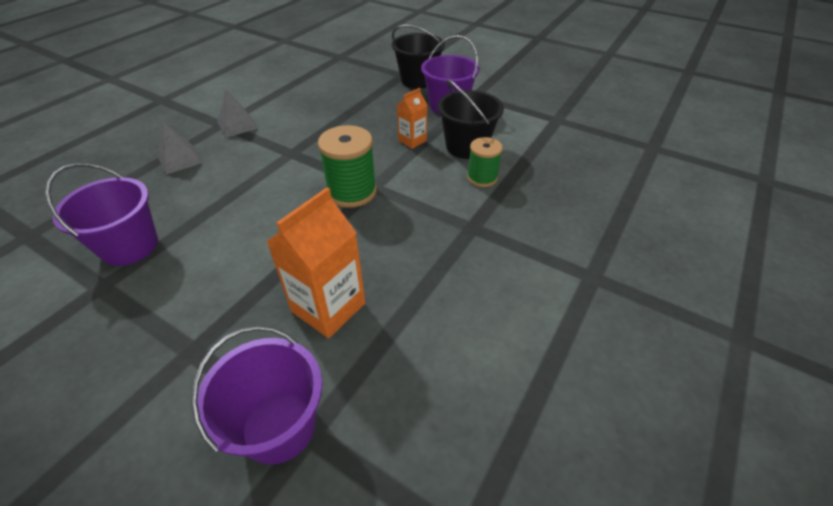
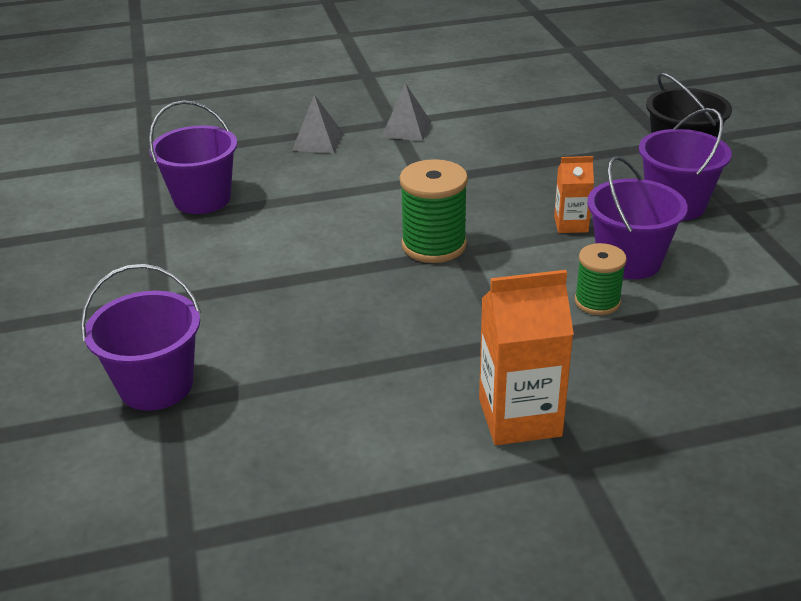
camera: 45 degrees right, 10 degrees down
(328, 307) = (288, 330): orange carton -> orange carton (519, 417)
(466, 146) = (629, 261): black bucket -> purple bucket

